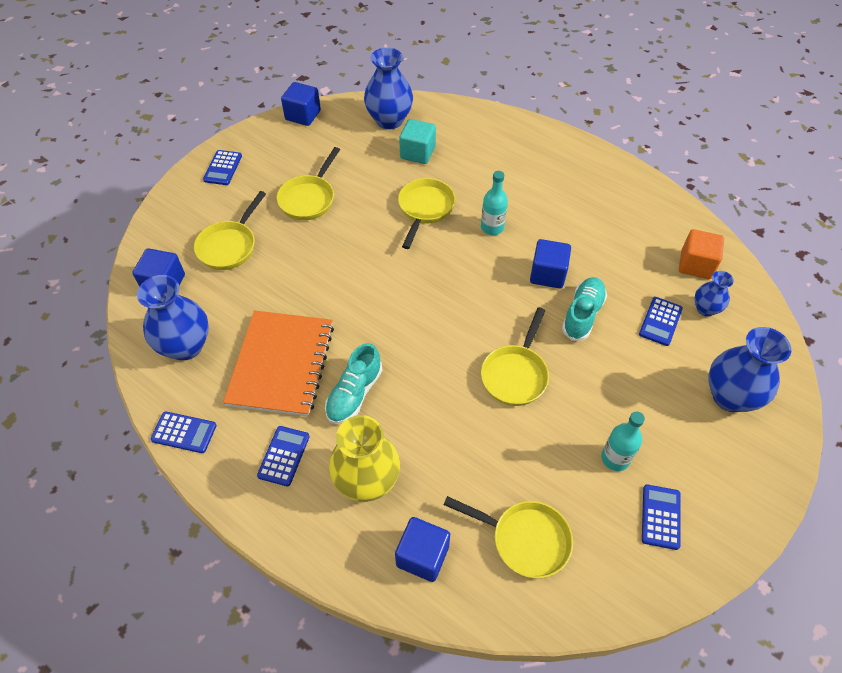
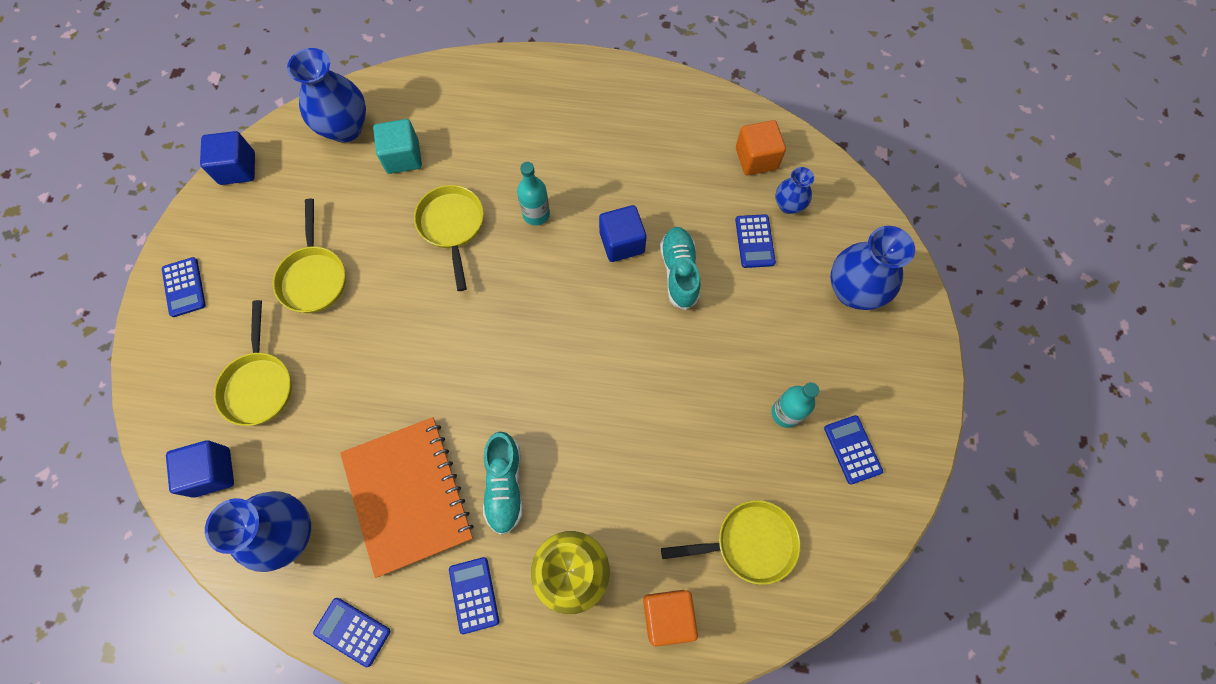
camera: 30 degrees left, 15 degrees up
(184, 432) = (352, 631): blue calculator -> blue calculator turned 135 degrees counterclockwise
(422, 556) = (667, 615): blue cube -> orange cube
(515, 374) = (650, 374): yellow pan -> none

